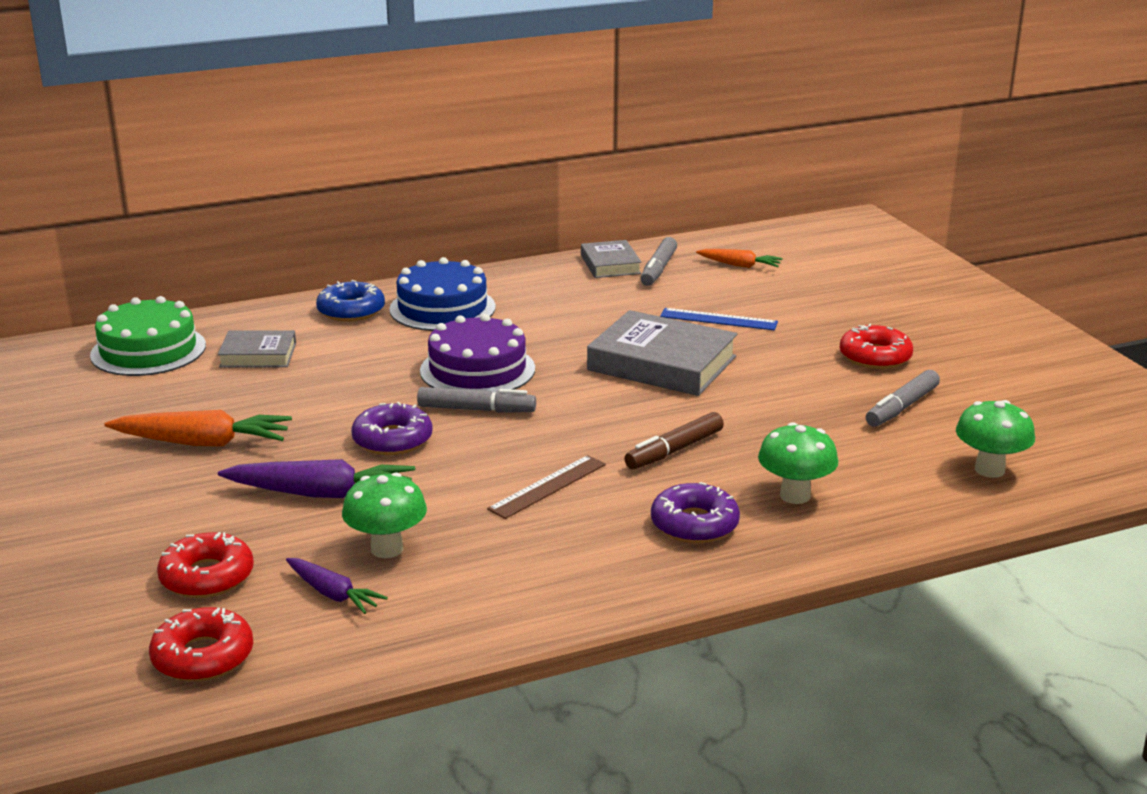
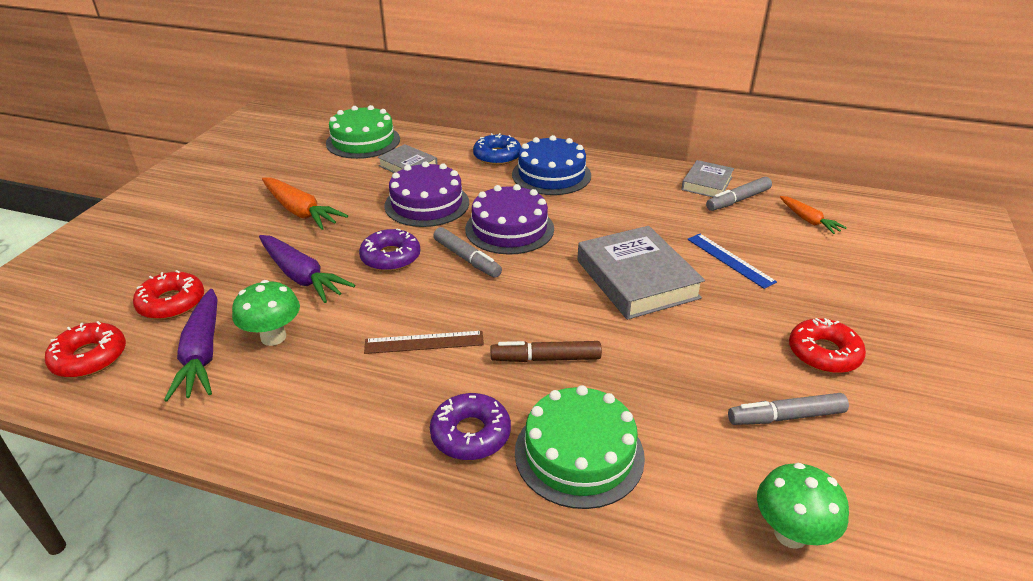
camera: 40 degrees right, 10 degrees up
(333, 594) = (202, 353): purple carrot -> purple carrot, size x1.68
(347, 381) = (427, 204): none -> purple cake
(795, 495) = (579, 453): green mushroom -> green cake

